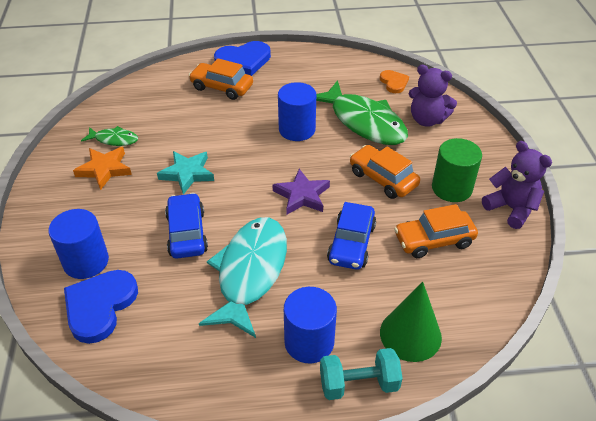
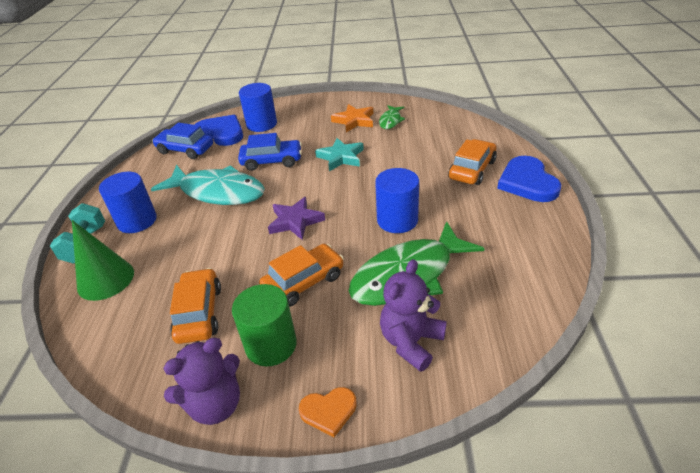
camera: 100 degrees right, 5 degrees down
(351, 243) = (222, 250): blue car -> blue car (185, 150)
(394, 83) = (500, 315): orange heart -> orange heart (328, 411)

